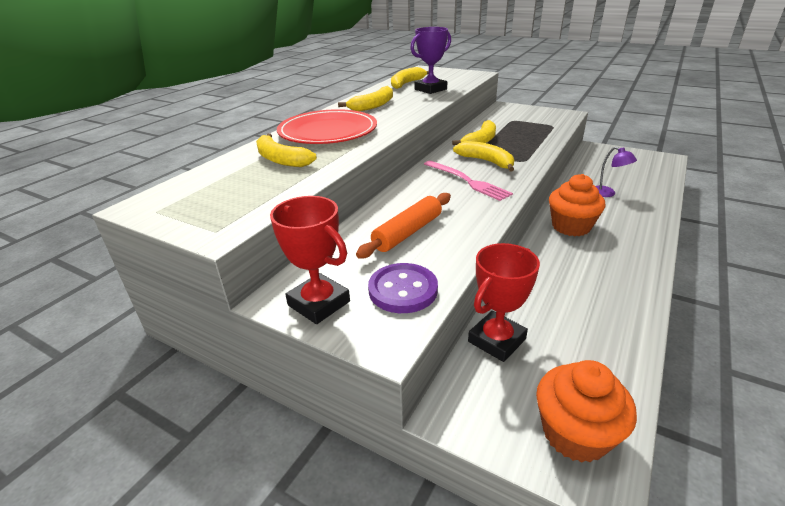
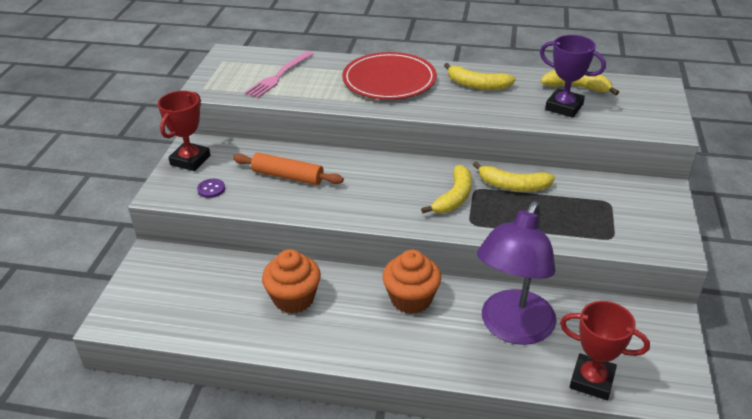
camera: 70 degrees right, 5 degrees up
(281, 159) = (317, 77): yellow banana -> none
(403, 290) = (211, 189): purple button -> purple button, size x0.56
(467, 181) = (398, 191): pink fork -> pink fork (279, 76)
(497, 340) = (219, 266): red trophy -> red trophy (592, 380)
(575, 433) = (140, 309): orange cupcake -> orange cupcake (293, 298)
(607, 193) = (512, 328): purple lamp -> purple lamp, size x2.45

